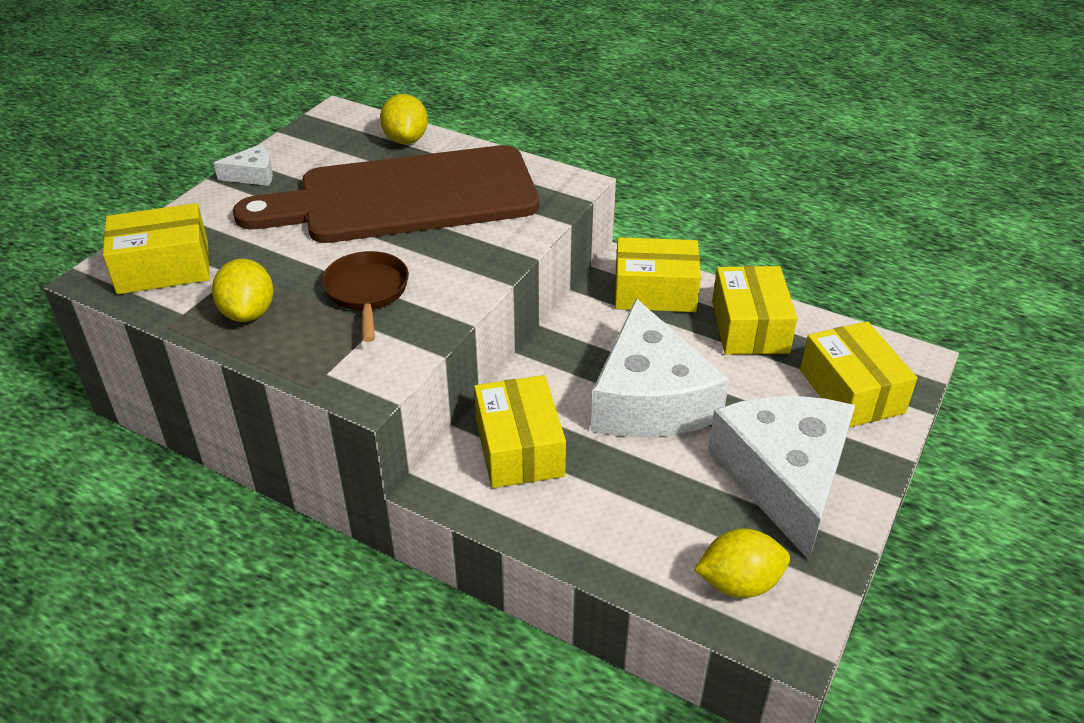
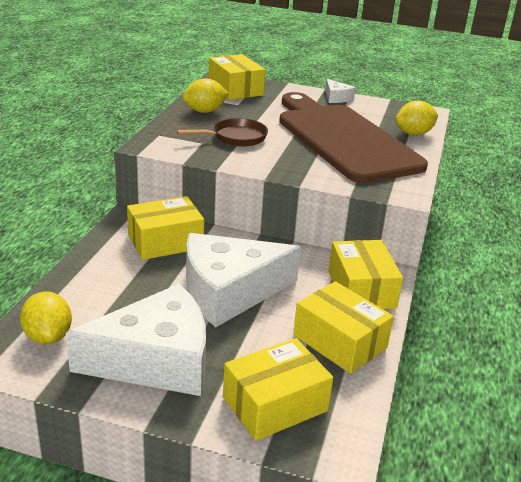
camera: 75 degrees right, 10 degrees down
(749, 327) = (340, 341): yellow box -> yellow box turned 60 degrees clockwise

